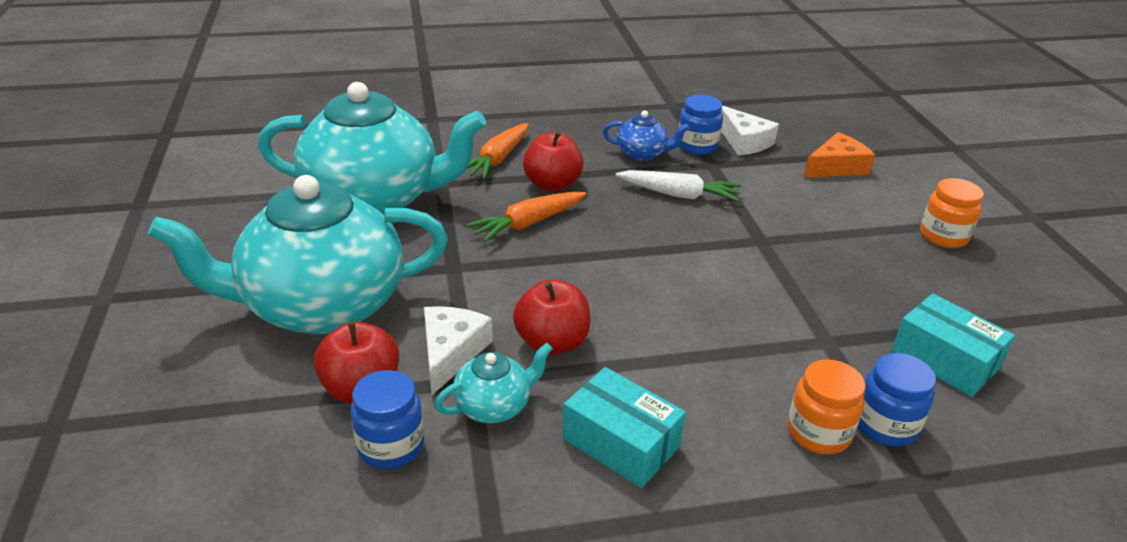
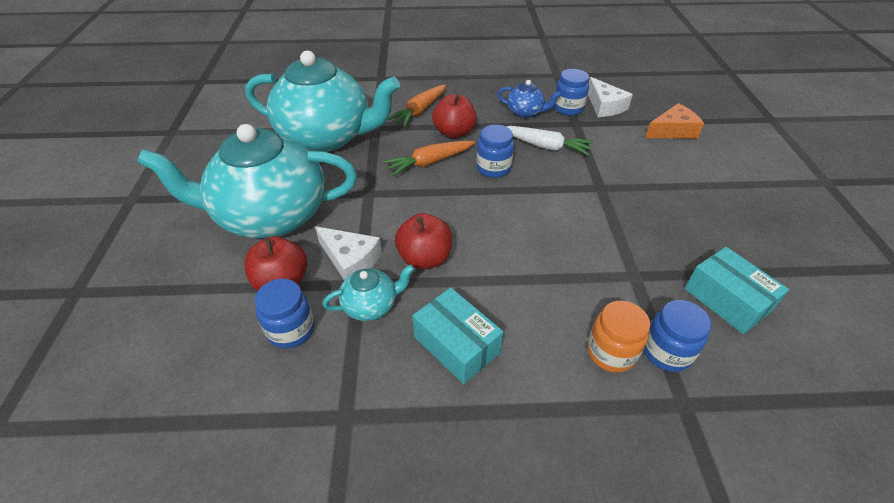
camera: 10 degrees right, 10 degrees up
(451, 353) = (350, 260): white cheese -> white cheese turned 105 degrees clockwise
(616, 225) = (493, 168): none -> blue jar
(943, 236) = (747, 194): orange jar -> none

